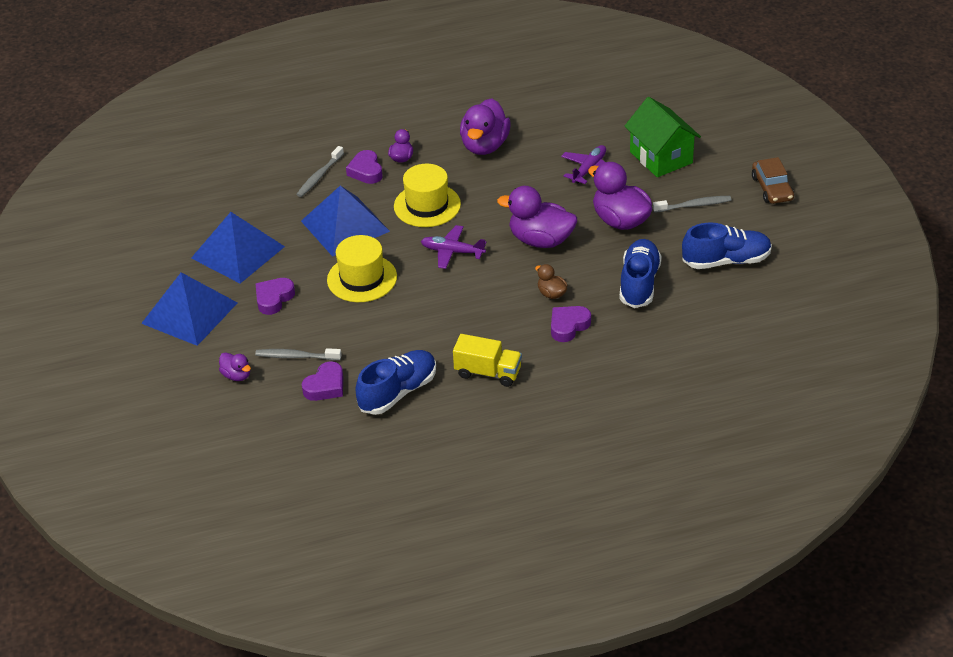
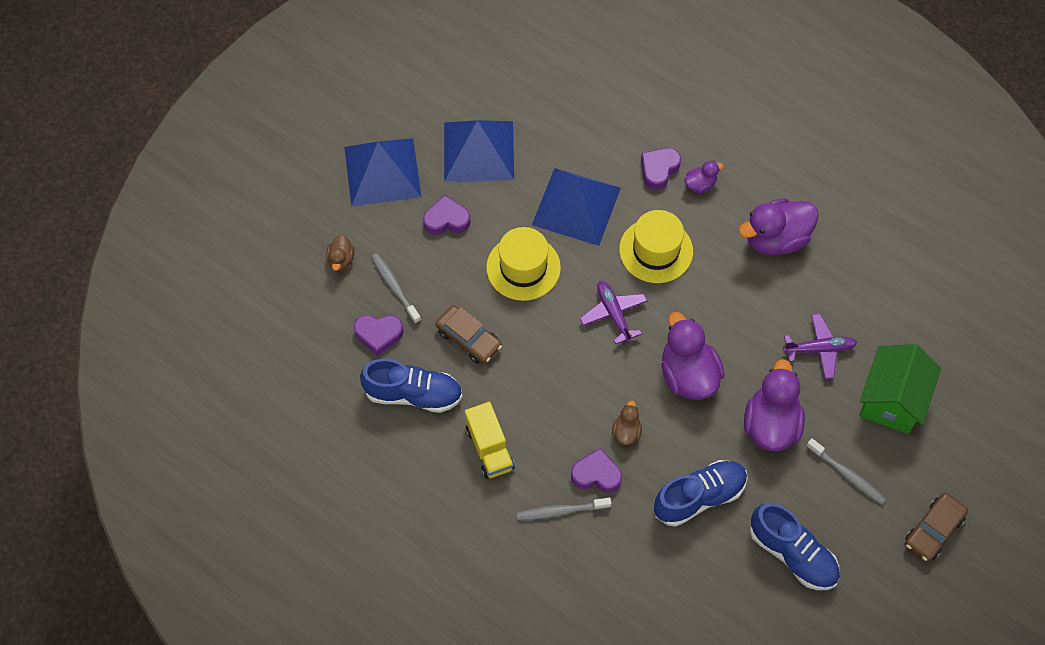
camera: 50 degrees right, 20 degrees up
(237, 375) = (341, 260): purple duck -> brown duck
(319, 176) = (621, 139): grey toothbrush -> grey toothbrush (561, 511)
(386, 337) = (469, 339): none -> brown car

